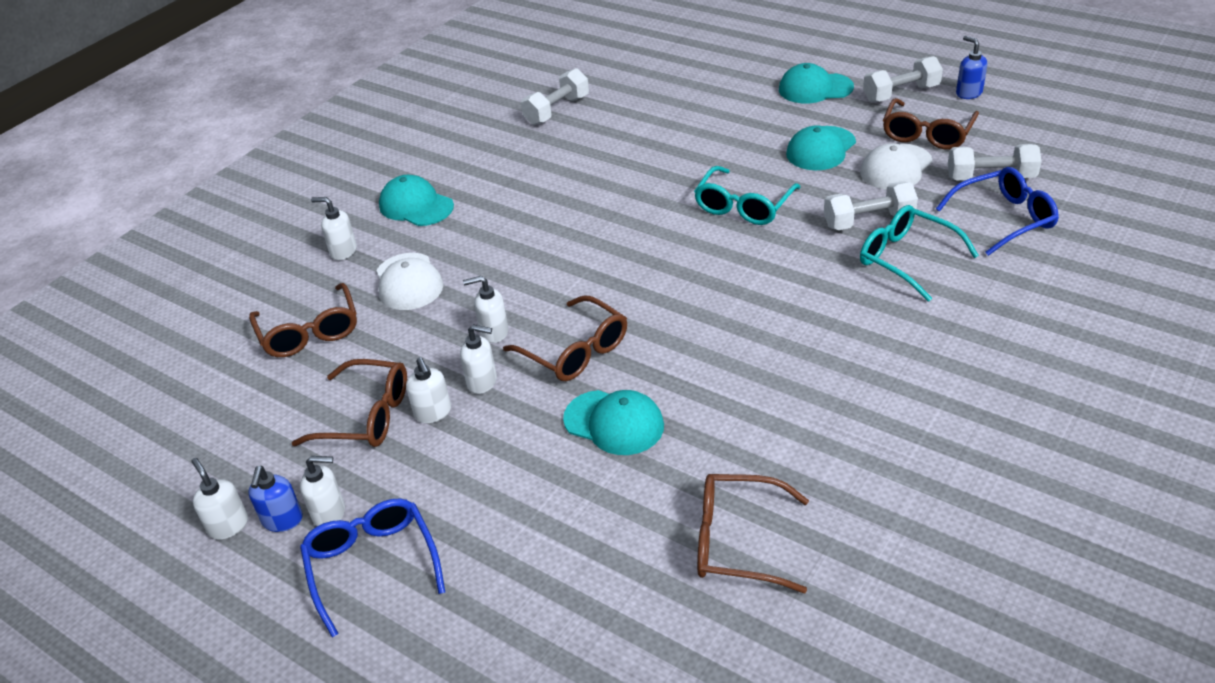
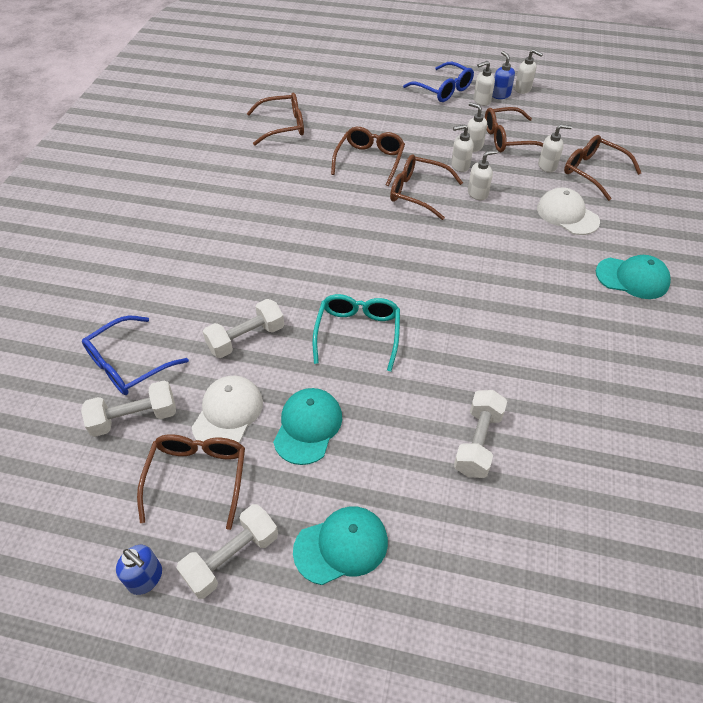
camera: 155 degrees right, 10 degrees up
(343, 251) = (640, 228): white soap dispenser -> white soap dispenser (547, 166)
(557, 110) = (619, 433): white dumbbell -> white dumbbell (478, 442)
(614, 423) = (370, 160): turquoise cap -> brown glasses
(906, 259) = (211, 305): turquoise glasses -> none

